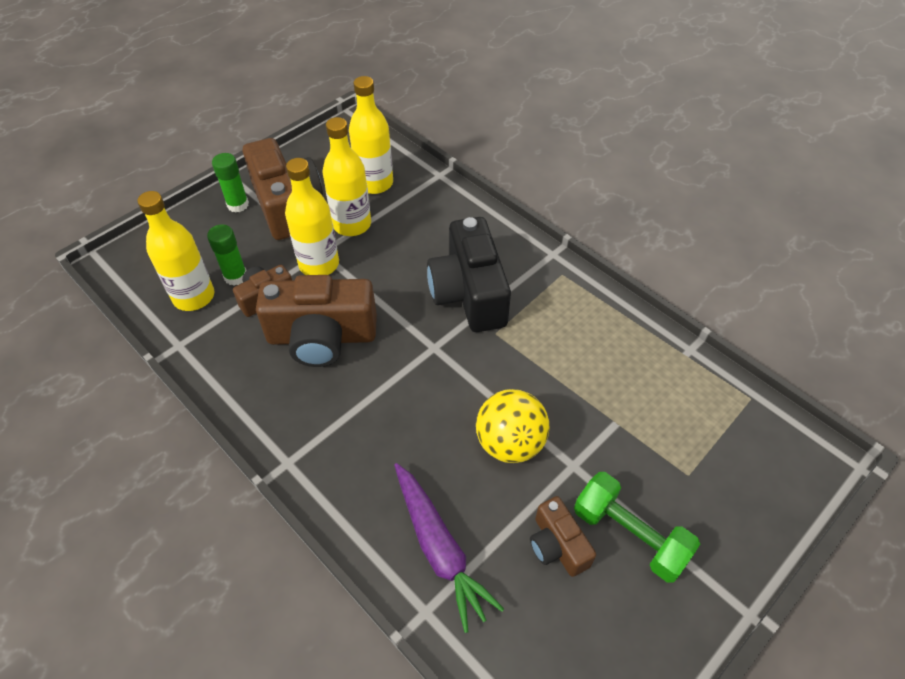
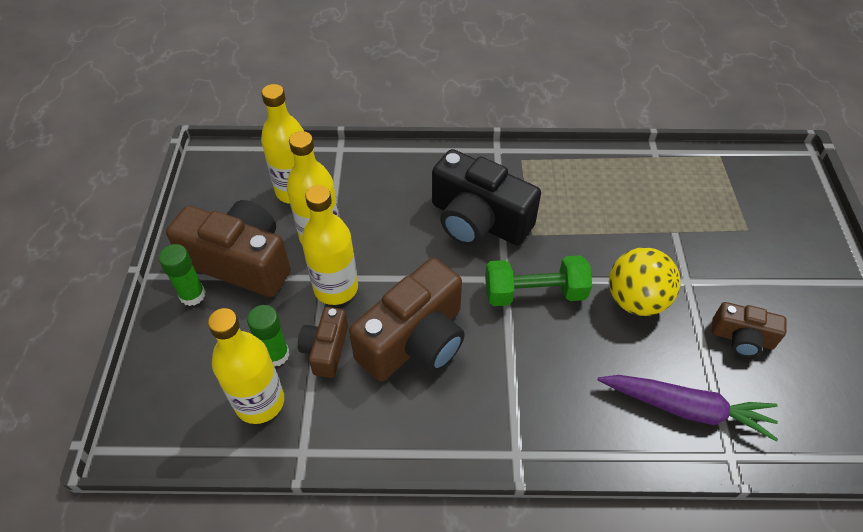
camera: 45 degrees left, 0 degrees up
(629, 535) = (766, 294): green dumbbell -> green dumbbell (534, 293)

